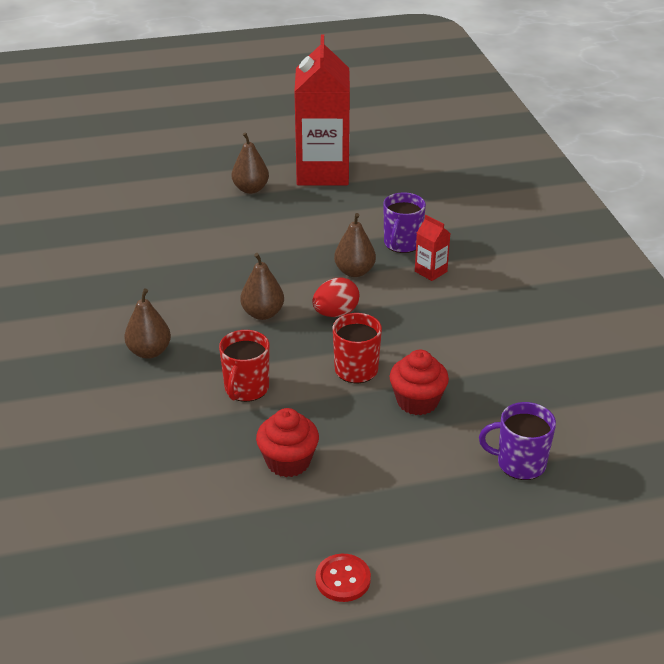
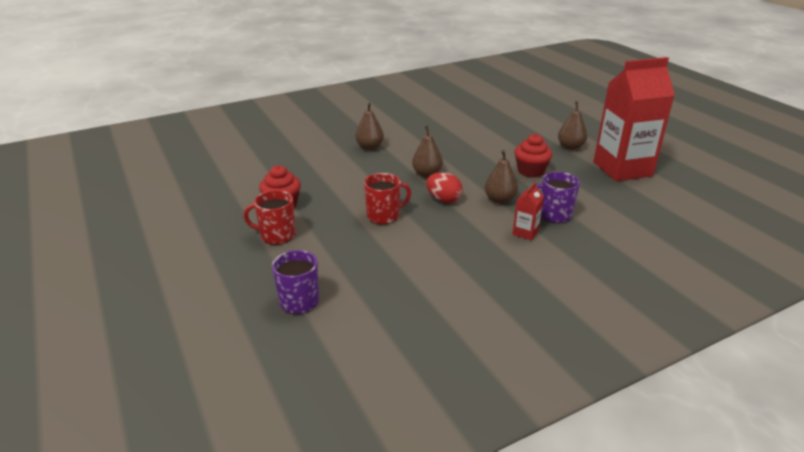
camera: 75 degrees right, 5 degrees down
(246, 388) = (347, 181): red mug -> red mug (277, 235)
(343, 579) = (180, 238): red button -> none
(417, 401) = (357, 245): red cupcake -> red cupcake (530, 171)

